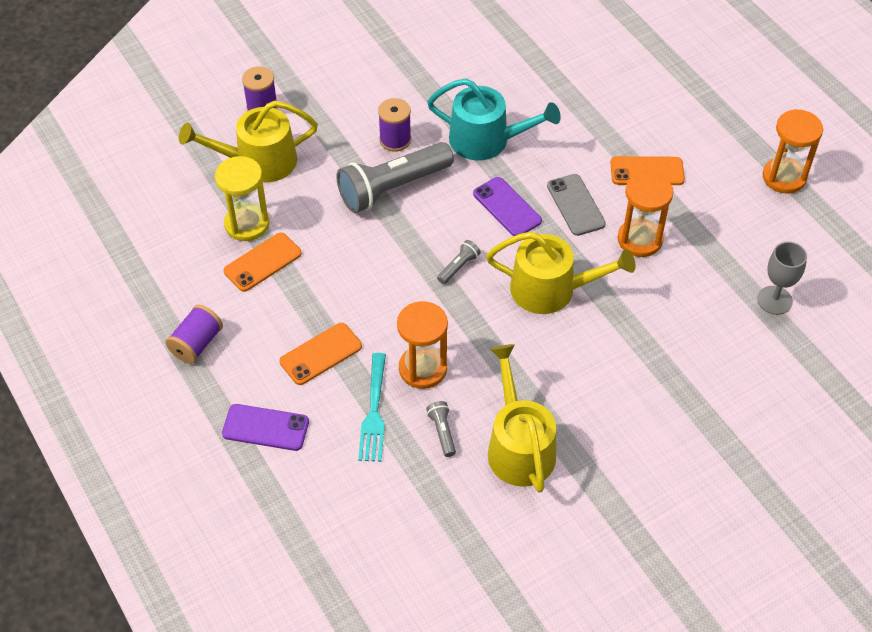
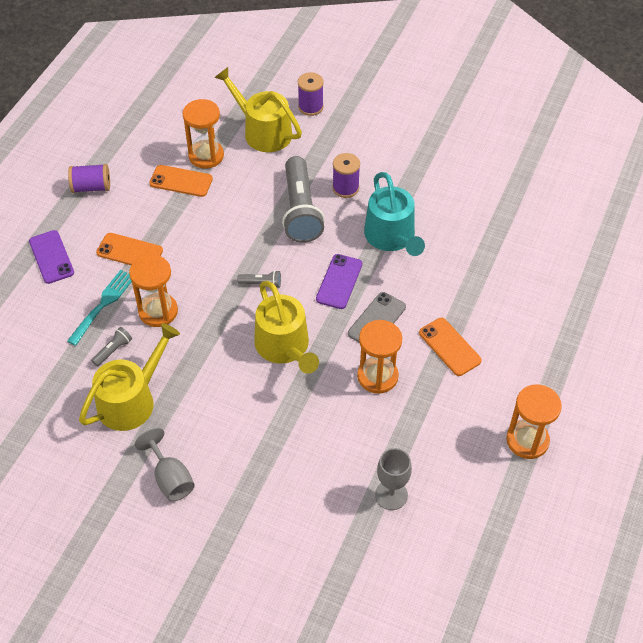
camera: 55 degrees right, 0 degrees up
(247, 224) = (206, 156): yellow hourglass -> orange hourglass
(374, 412) = (103, 305): turquoise fork -> turquoise fork turned 150 degrees clockwise
(392, 188) = (301, 210): grey flashlight -> grey flashlight turned 120 degrees counterclockwise
(638, 460) = (170, 478): none -> grey goblet

